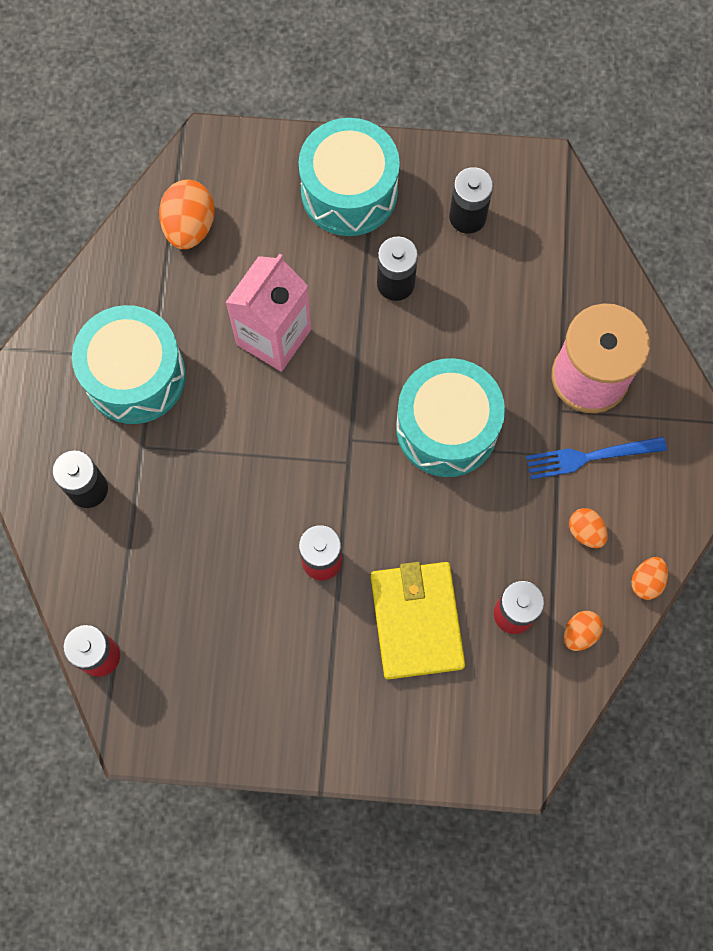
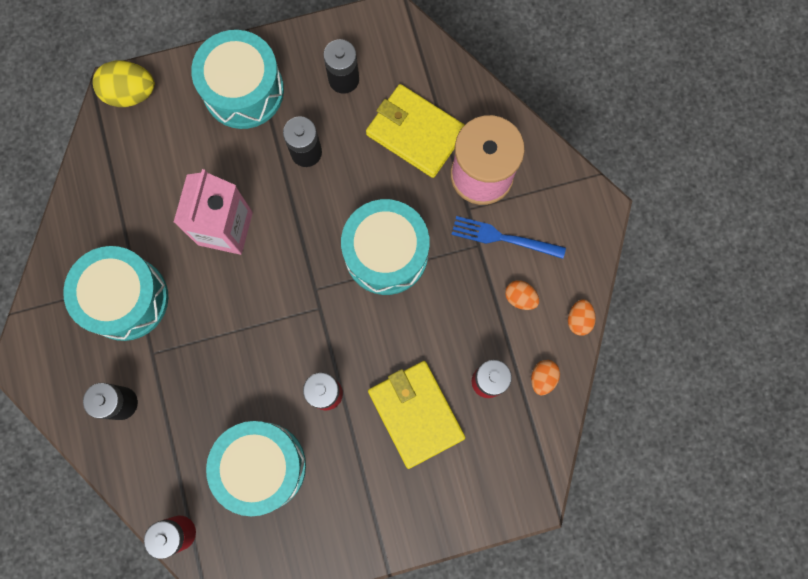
camera: 20 degrees left, 5 degrees up
(190, 227) = (126, 162): orange egg -> none
(219, 616) = (262, 466): none -> turquoise drum
(222, 153) = (130, 93): none -> yellow egg
(529, 304) = (416, 133): none -> yellow wallet
(589, 457) = (503, 238): blue fork -> blue fork turned 45 degrees clockwise

